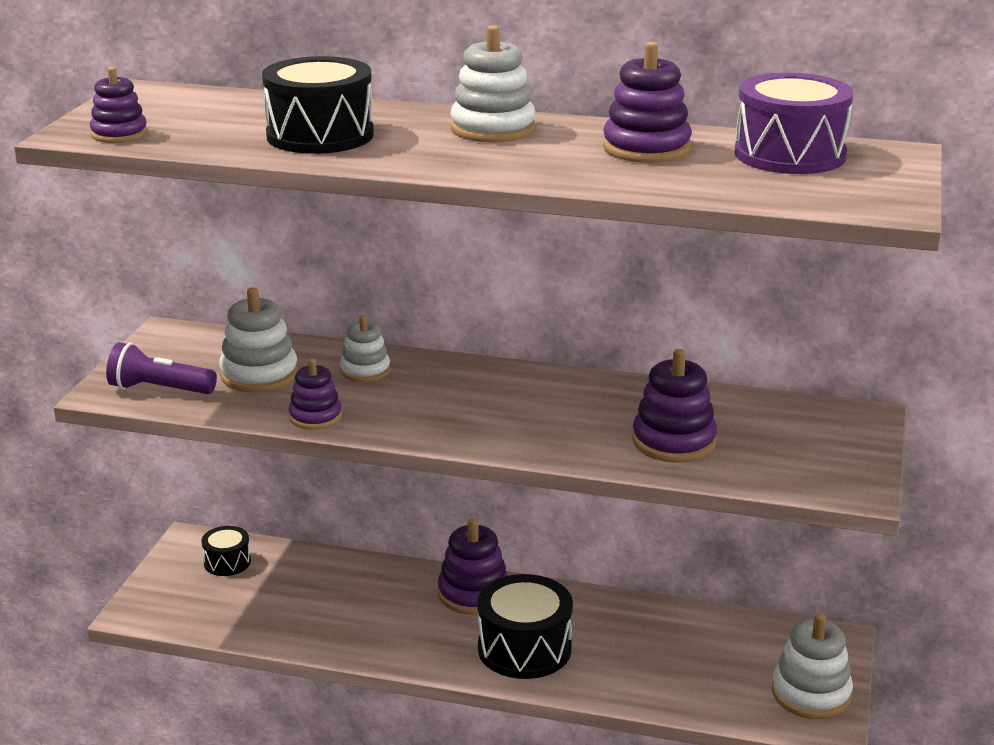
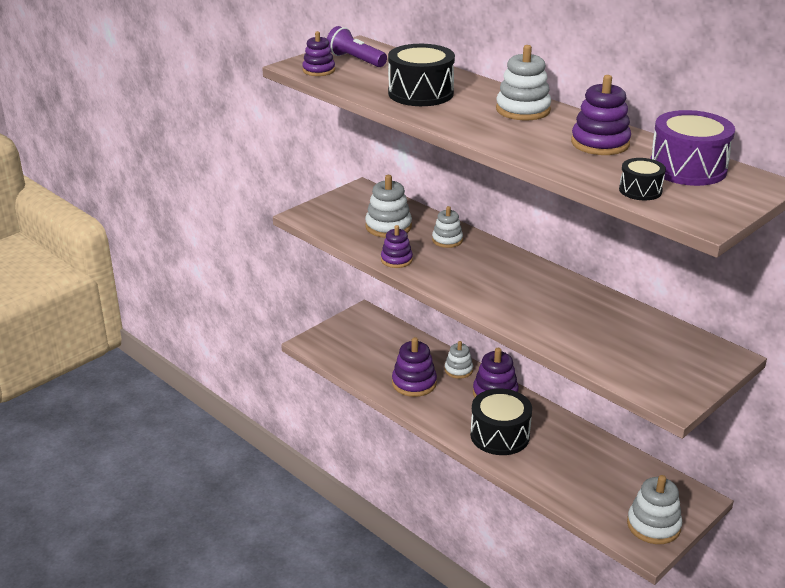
camera: 30 degrees right, 5 degrees up
(159, 389) = (330, 221): purple flashlight -> purple flashlight (355, 60)
(227, 562) = (375, 331): black drum -> black drum (640, 190)
(396, 578) = (458, 370): none -> white stacking toy
(674, 442) = (587, 335): purple stacking toy -> purple stacking toy (414, 383)

